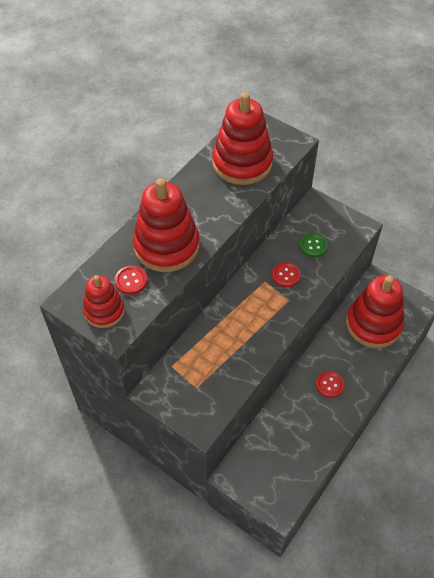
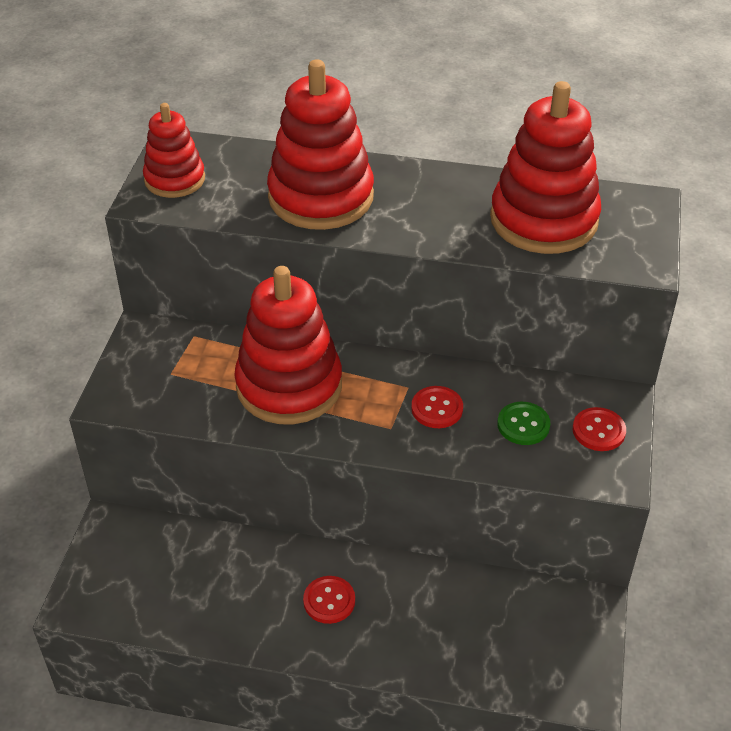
camera: 65 degrees right, 10 degrees down
(131, 281) = (238, 185): red button -> red button (598, 431)
(373, 324) = (492, 629): red stacking toy -> red stacking toy (289, 386)

